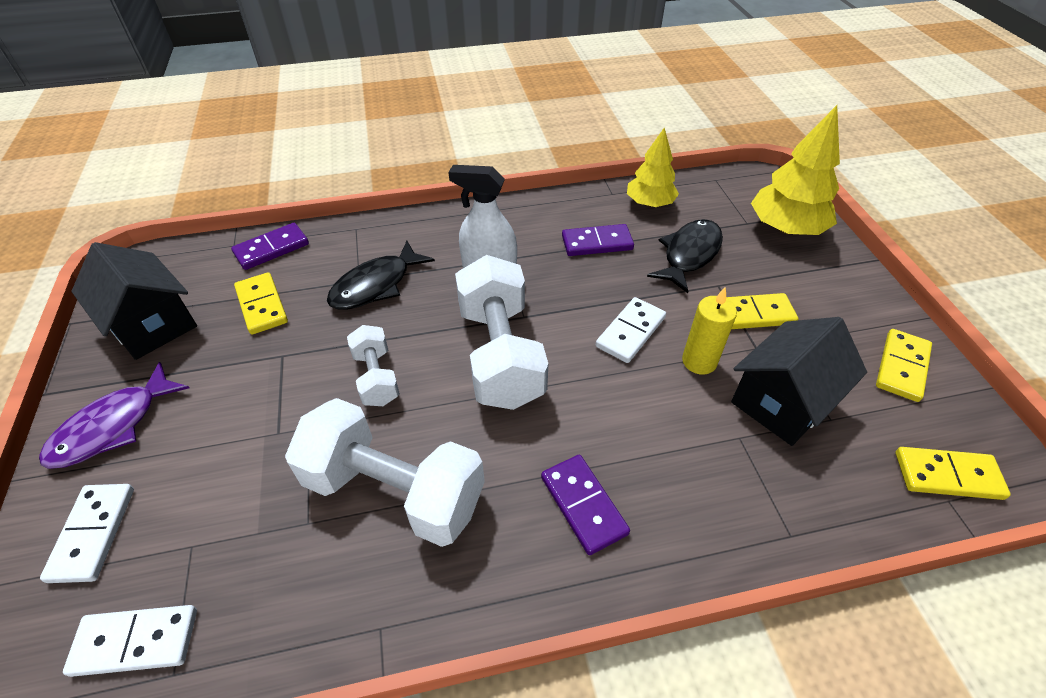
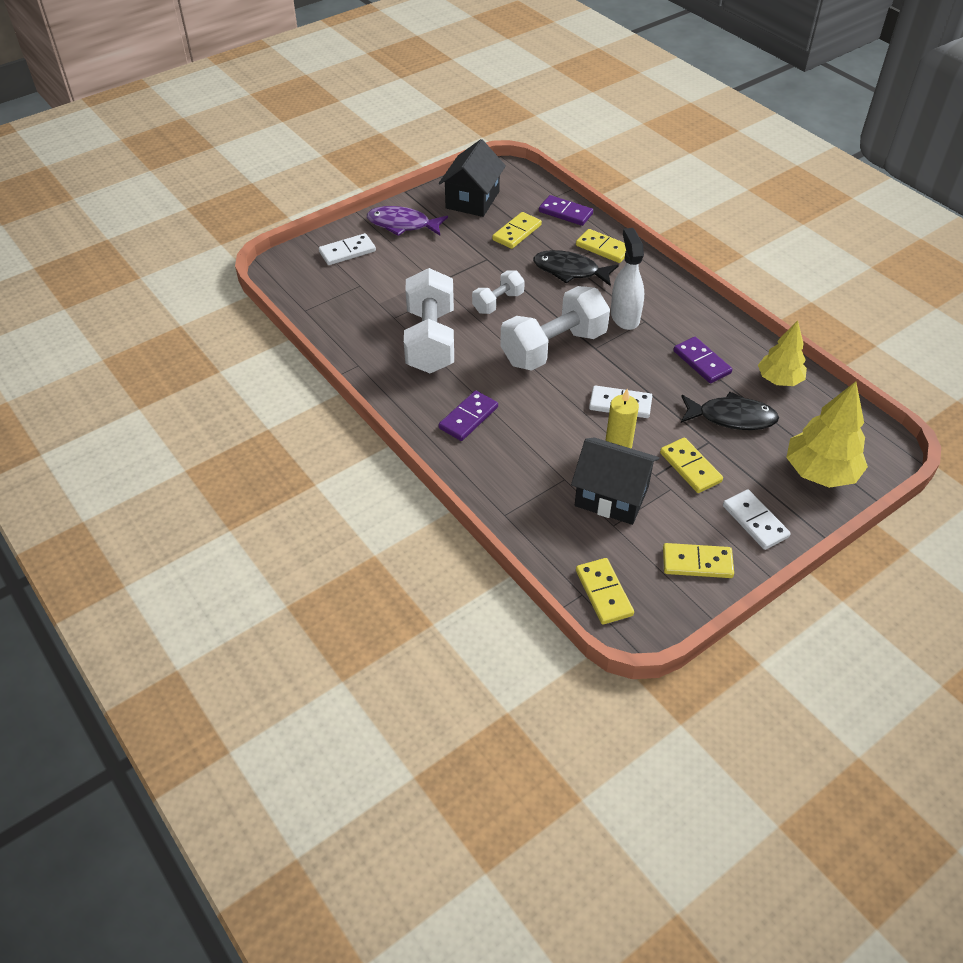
camera: 65 degrees right, 0 degrees up
(136, 641) = (311, 292): white domino -> white domino (755, 521)
(362, 243) = (603, 248): none -> yellow domino

